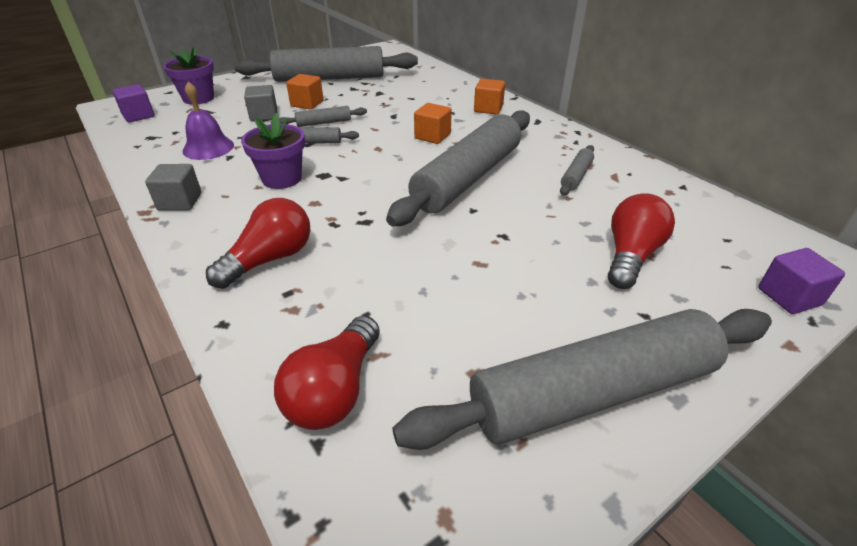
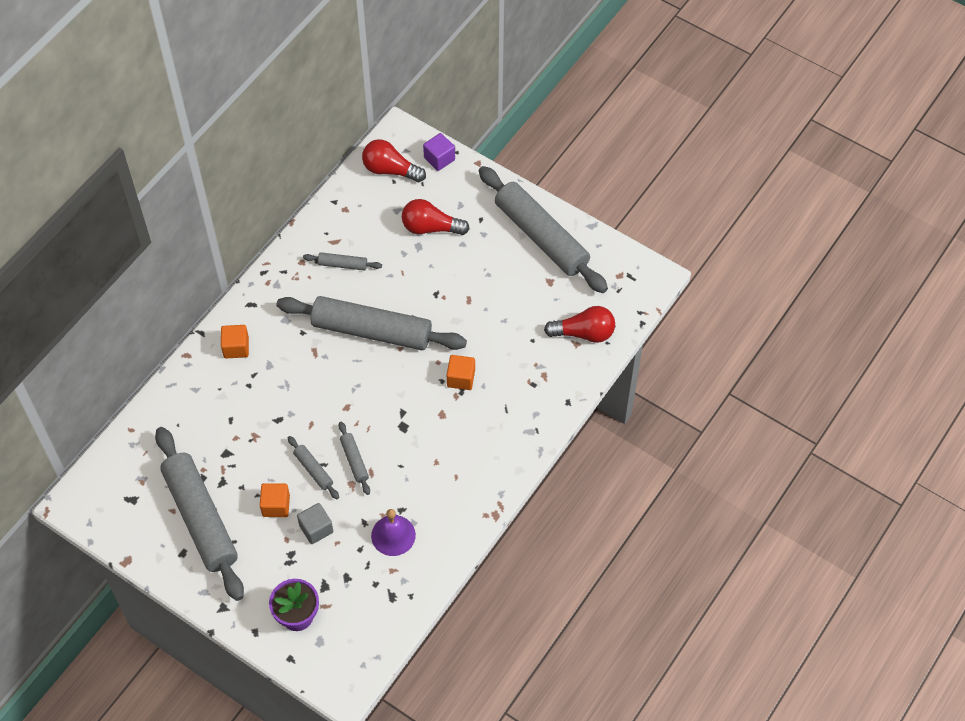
camera: 110 degrees left, 20 degrees up
(138, 116) = (355, 642): purple cube -> none
(180, 202) = (475, 500): grey cube -> none
(270, 259) = (510, 408): red light bulb -> red light bulb (390, 170)
(282, 178) = (419, 452): purple flower pot -> none
(432, 136) = (310, 375): orange cube -> orange cube (461, 378)

